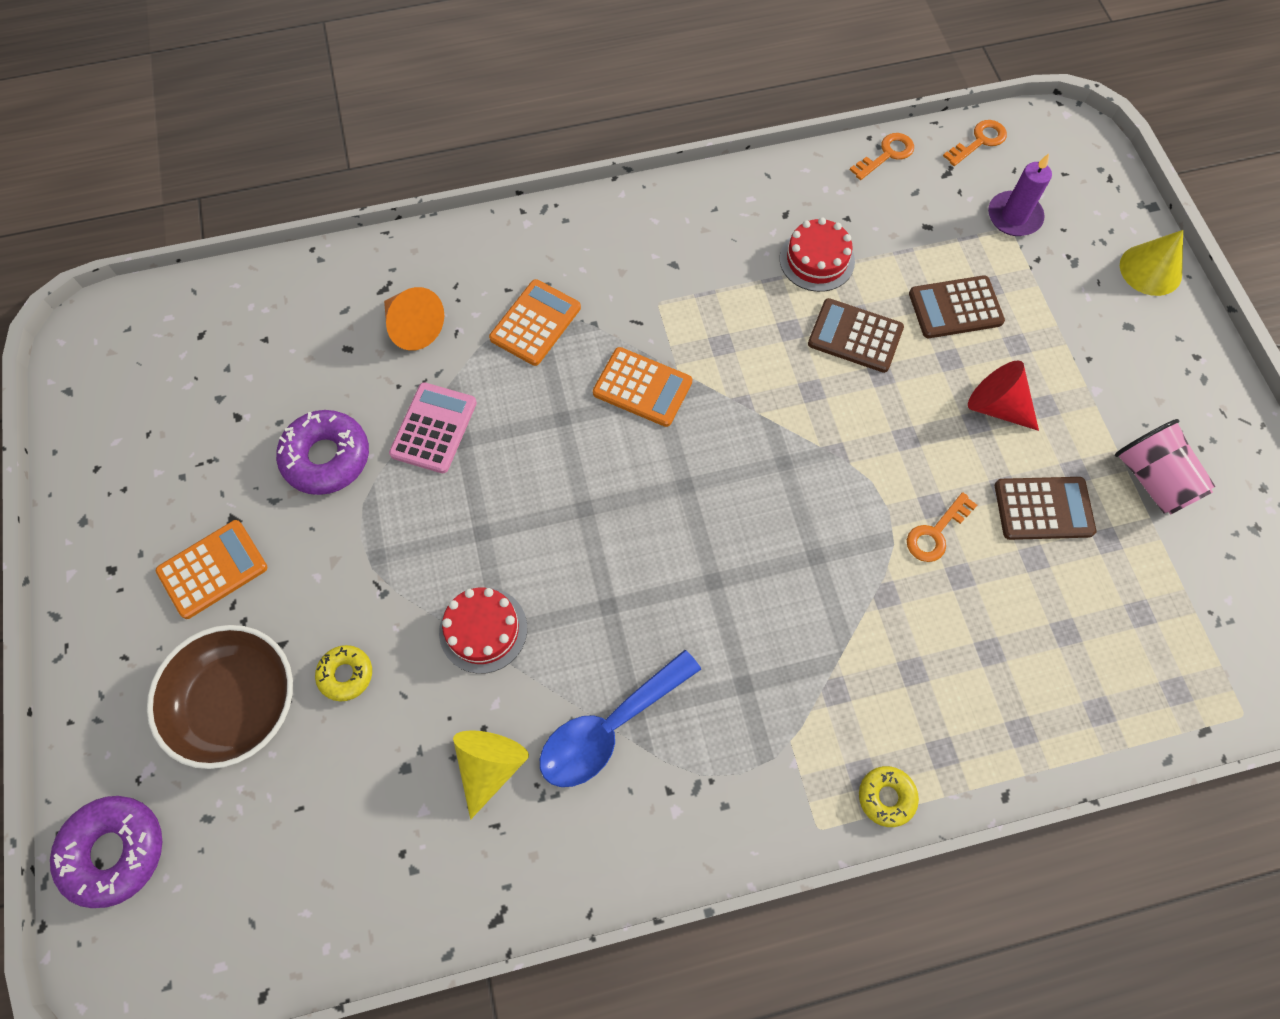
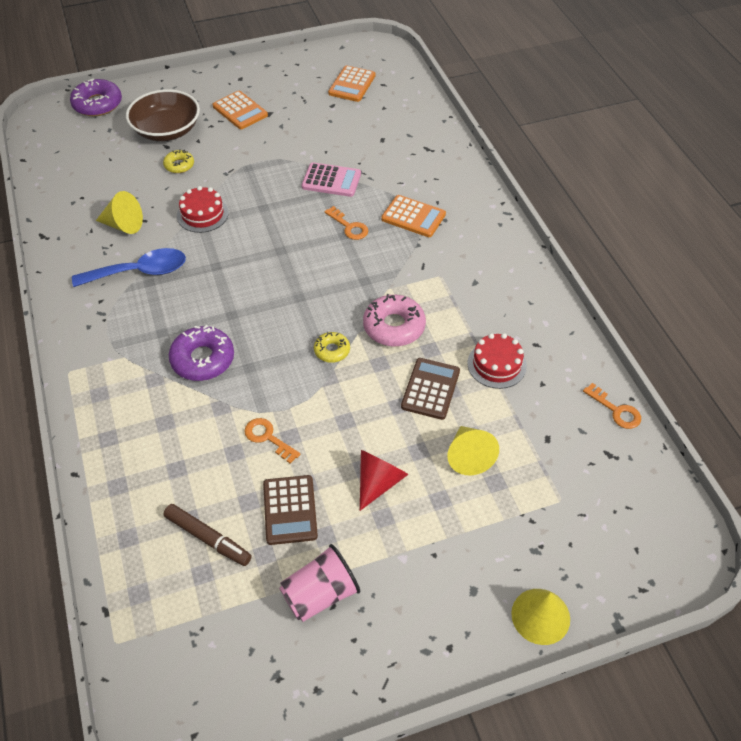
camera: 85 degrees right, 15 degrees down
(326, 457) = (308, 141): purple donut -> purple donut (203, 359)
(413, 327) = (401, 164): orange cone -> none
(609, 728) = (140, 272): blue spoon -> blue spoon turned 120 degrees clockwise
(642, 387) = (371, 272): orange calculator -> orange calculator (352, 84)
(748, 367) = (394, 326): none -> pink donut
(886, 797) = (82, 406): yellow donut -> yellow donut (332, 350)
(955, 308) = (468, 456): brown calculator -> yellow cone
(979, 141) = (653, 480): orange key -> orange key (349, 227)
(1014, 216) = (574, 504): purple candle -> none
(1092, 607) = (208, 538): none -> brown marker

